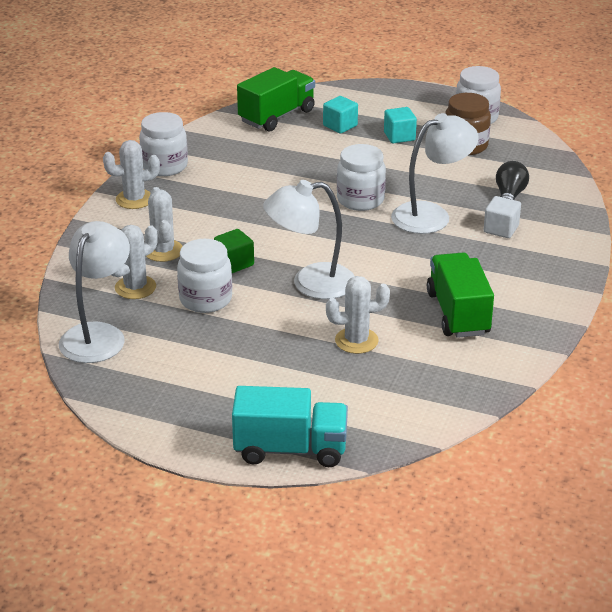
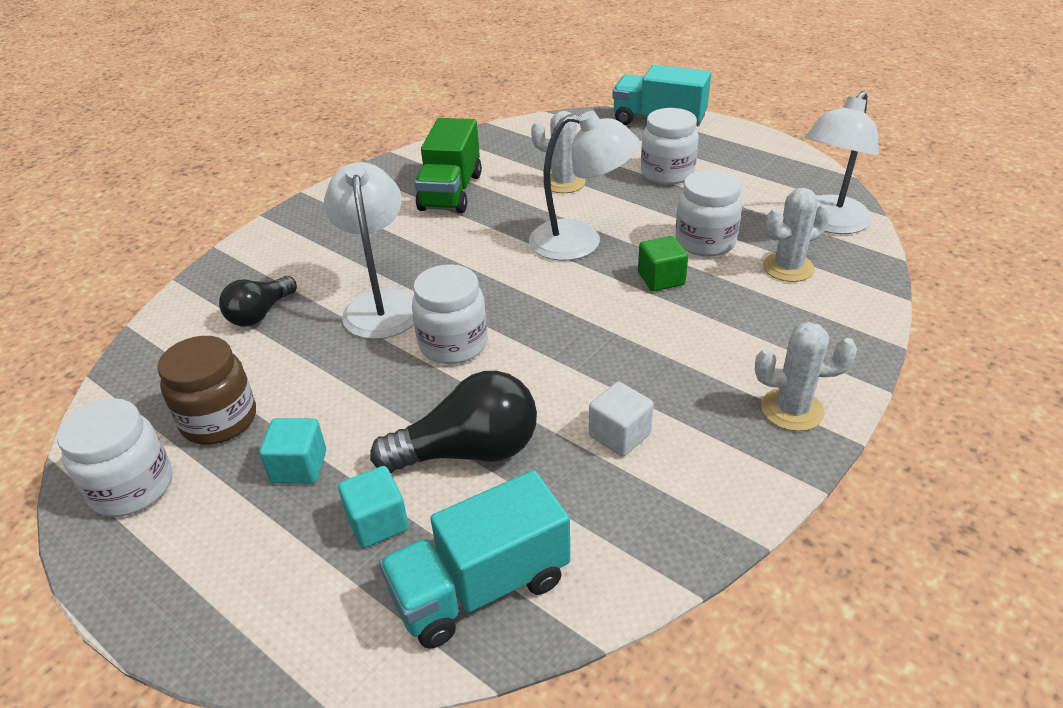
camera: 160 degrees left, 5 degrees up
(163, 251) = (750, 310): white cactus -> none
(164, 166) = (736, 479): white jar -> white jar (667, 173)
(277, 116) = (480, 587): green truck -> turquoise truck
(313, 155) = (469, 451): none -> black light bulb
(431, 215) = (381, 304): white lamp -> white lamp turned 90 degrees clockwise
(501, 229) = (319, 270): white cube -> white cube (619, 435)

